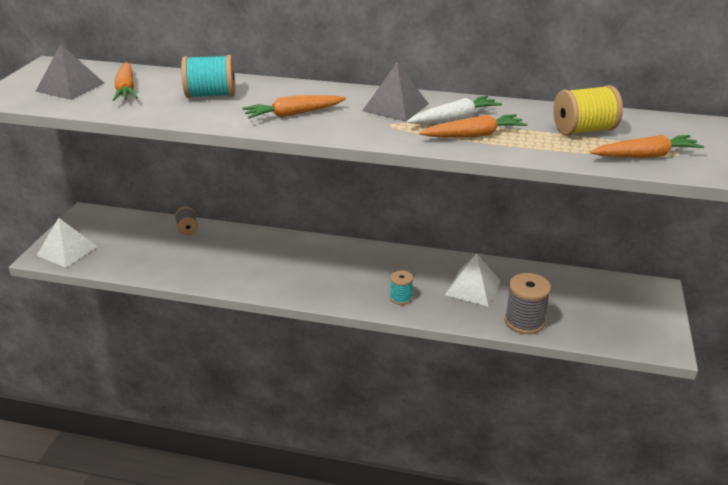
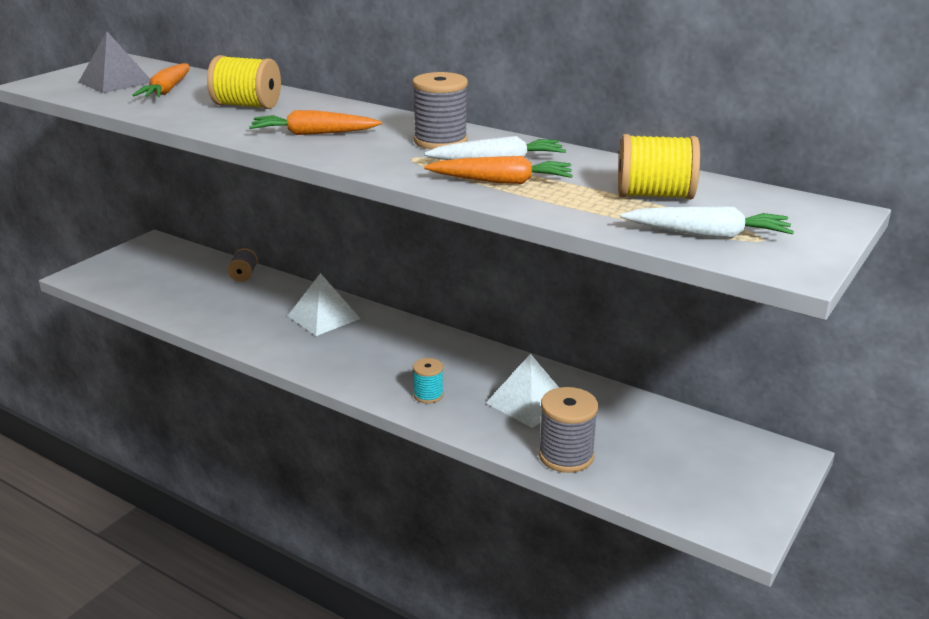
camera: 20 degrees right, 5 degrees down
(67, 251) = (105, 275): white pyramid -> white pyramid (324, 317)
(211, 95) = (247, 105): turquoise spool -> yellow spool
(395, 107) = (440, 141): grey pyramid -> grey spool
(645, 156) = (708, 234): orange carrot -> white carrot

